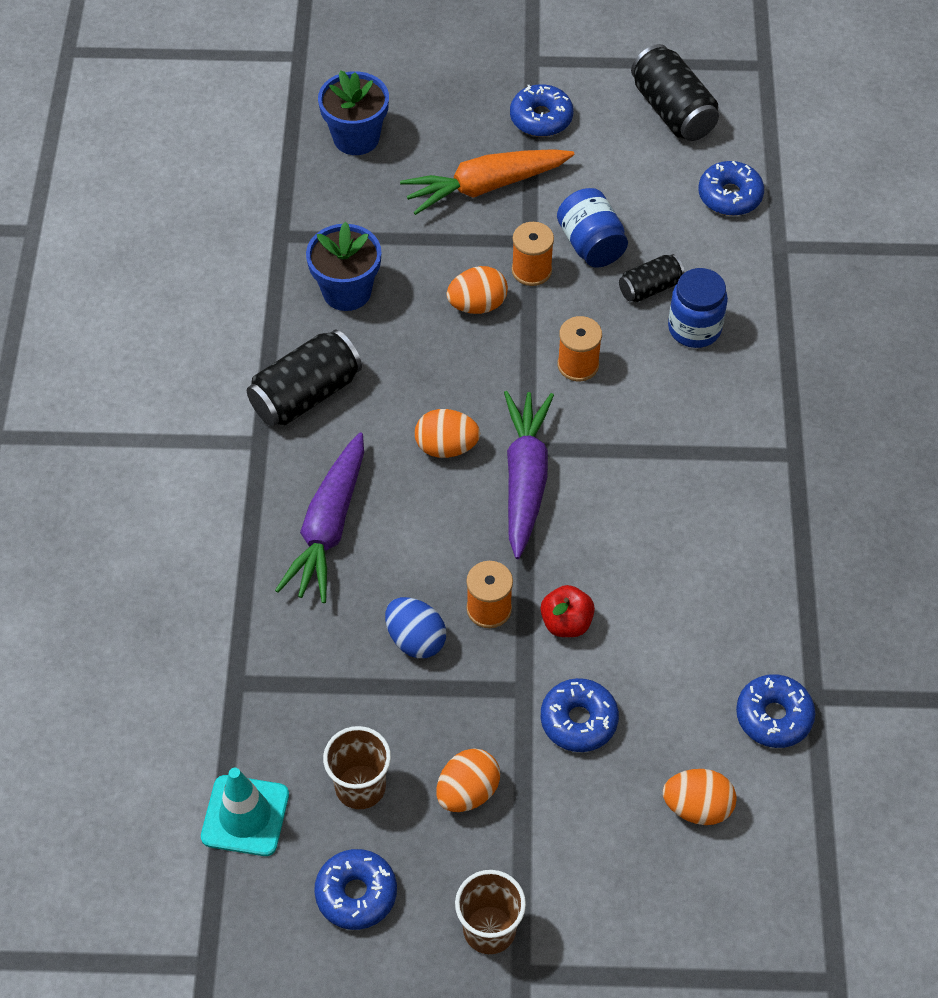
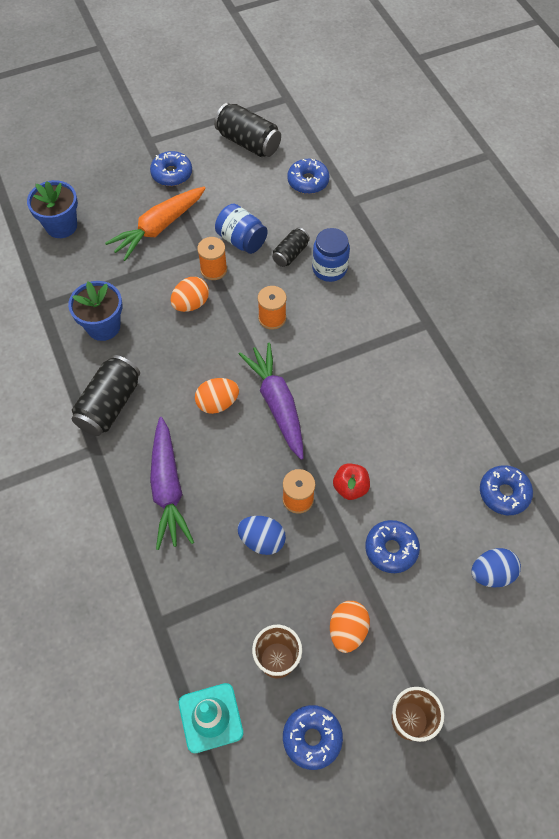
camera: 25 degrees left, 5 degrees up
(697, 807) = (491, 573): orange egg -> blue egg

